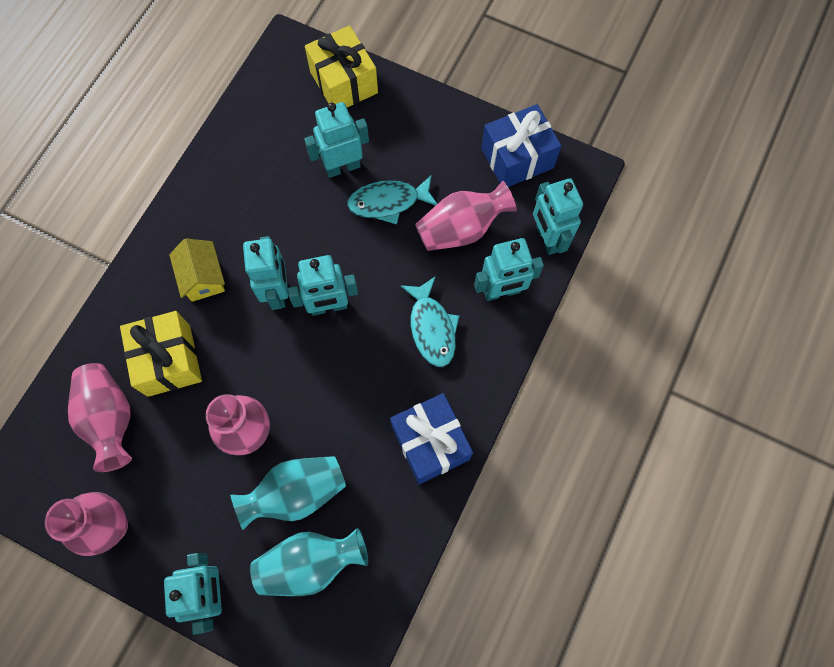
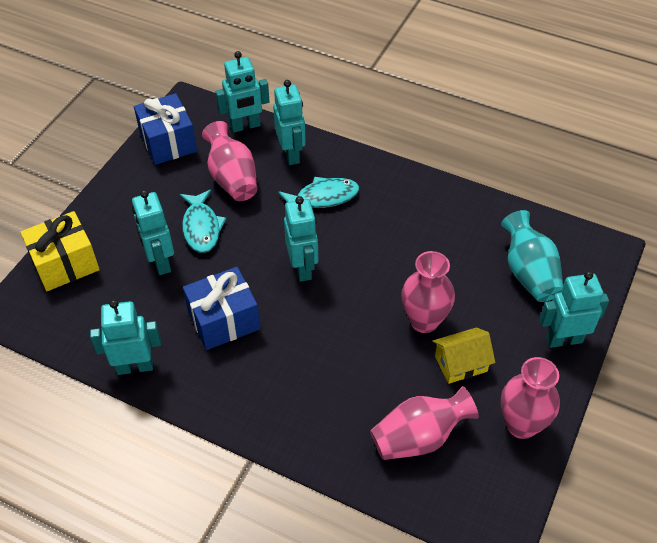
camera: 90 degrees left, 20 degrees down
(169, 360) = (357, 391): yellow gift -> none
(203, 277) = (270, 369): yellow house -> yellow house (461, 363)
(277, 292) = (287, 307): turquoise robot -> turquoise robot (135, 366)
(296, 493) = (472, 285): turquoise vase -> none
(430, 443) = (421, 198): blue gift -> blue gift (224, 320)

